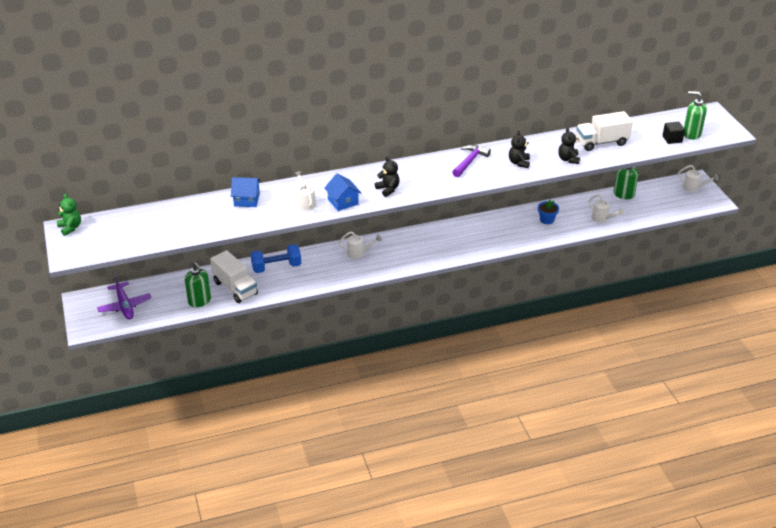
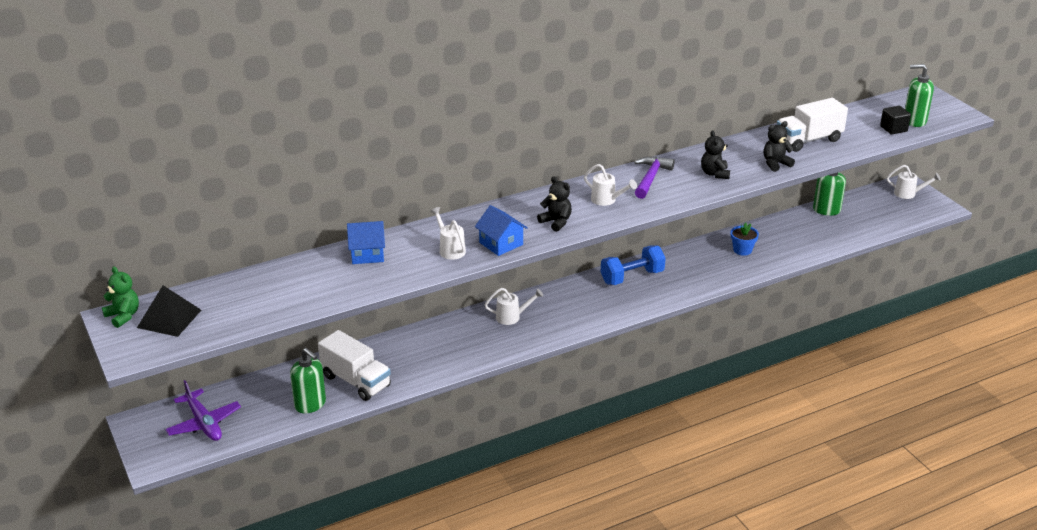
camera: 10 degrees left, 5 degrees down
(100, 233) = (169, 318): none -> black pyramid
(276, 267) = (405, 347): blue dumbbell -> blue dumbbell (632, 277)
(568, 159) = (775, 164): black teddy bear -> black teddy bear turned 75 degrees clockwise
(602, 219) = (811, 242): white watering can -> white watering can (607, 200)

